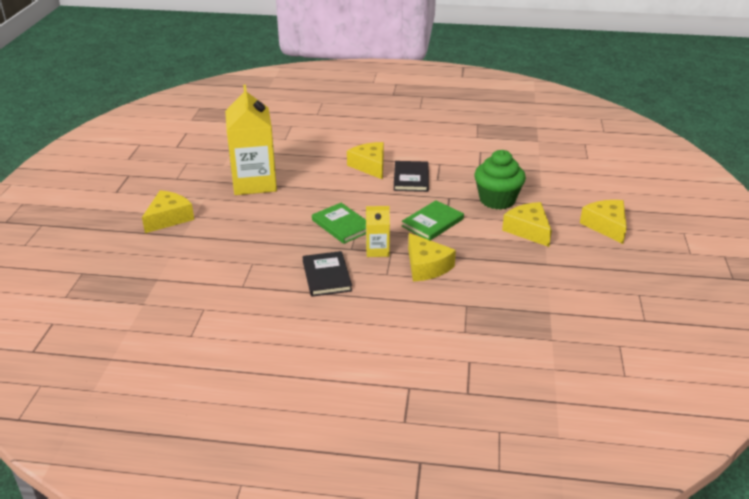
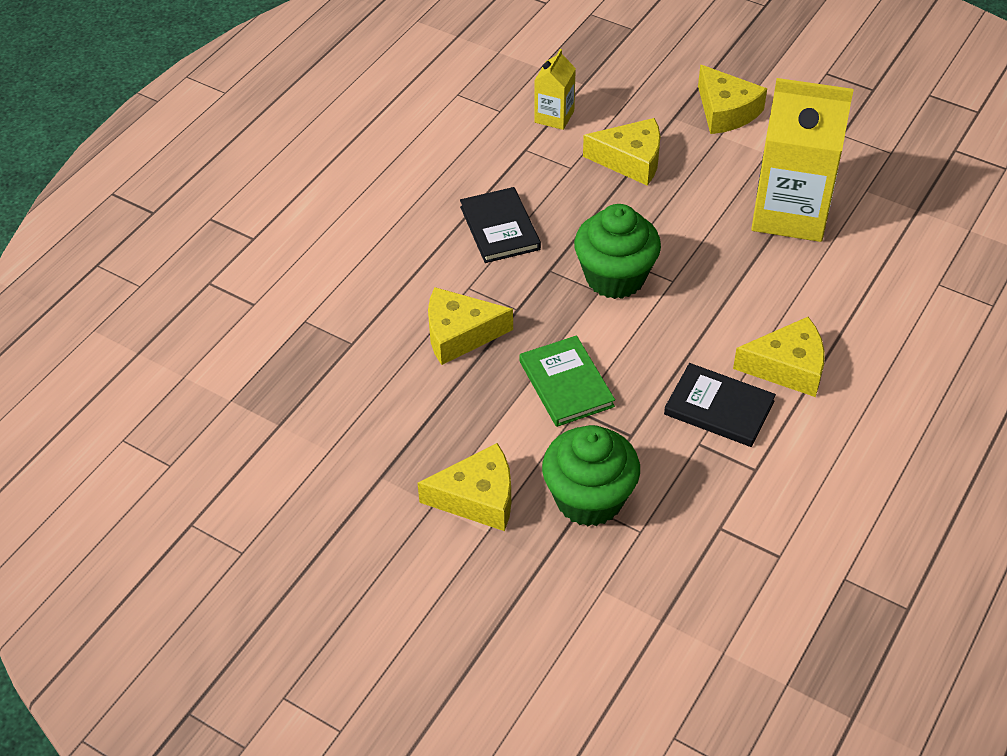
camera: 115 degrees right, 15 degrees up
(326, 276) = (500, 228): black book -> black book turned 60 degrees clockwise
(342, 225) = (615, 277): green book -> green cupcake
(377, 250) = (529, 296): yellow carton -> yellow carton (554, 116)
(606, 226) = (427, 618): yellow cheese -> yellow cheese (631, 160)

